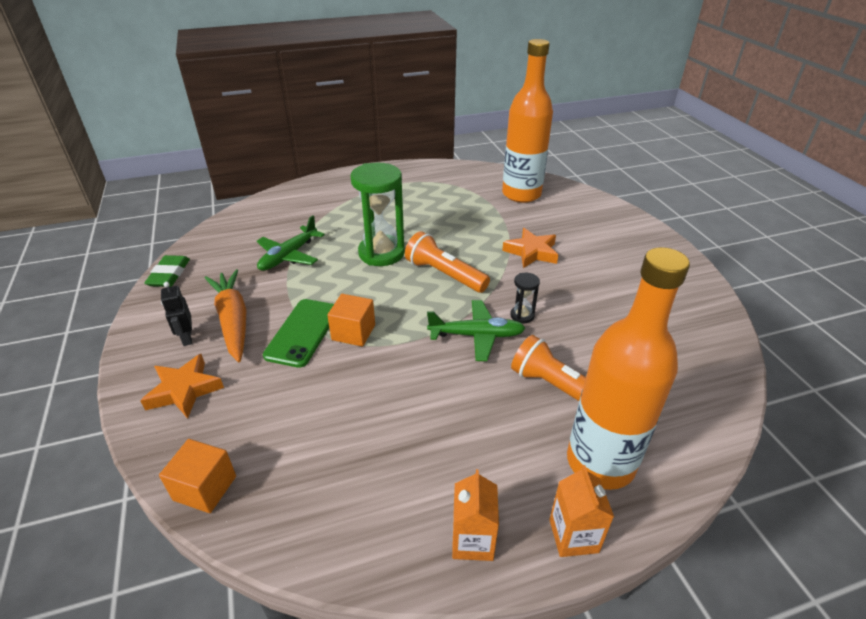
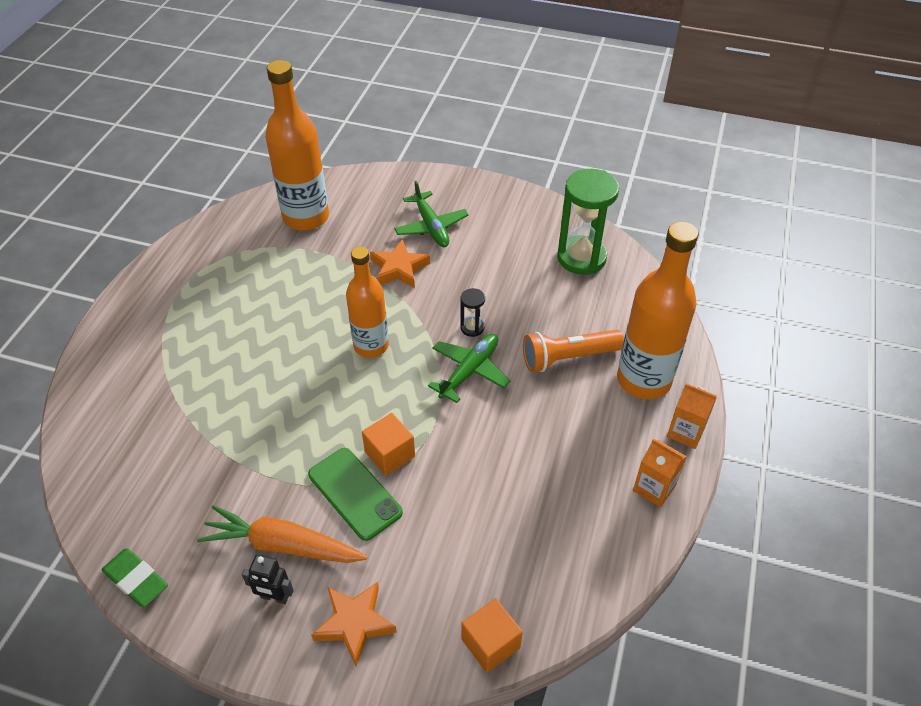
camera: 55 degrees left, 10 degrees up
(289, 256) = (215, 452): green plane -> green plane (431, 226)
(381, 253) = (291, 374): green hourglass -> green hourglass (581, 258)
(444, 274) = (371, 346): orange flashlight -> orange bottle

